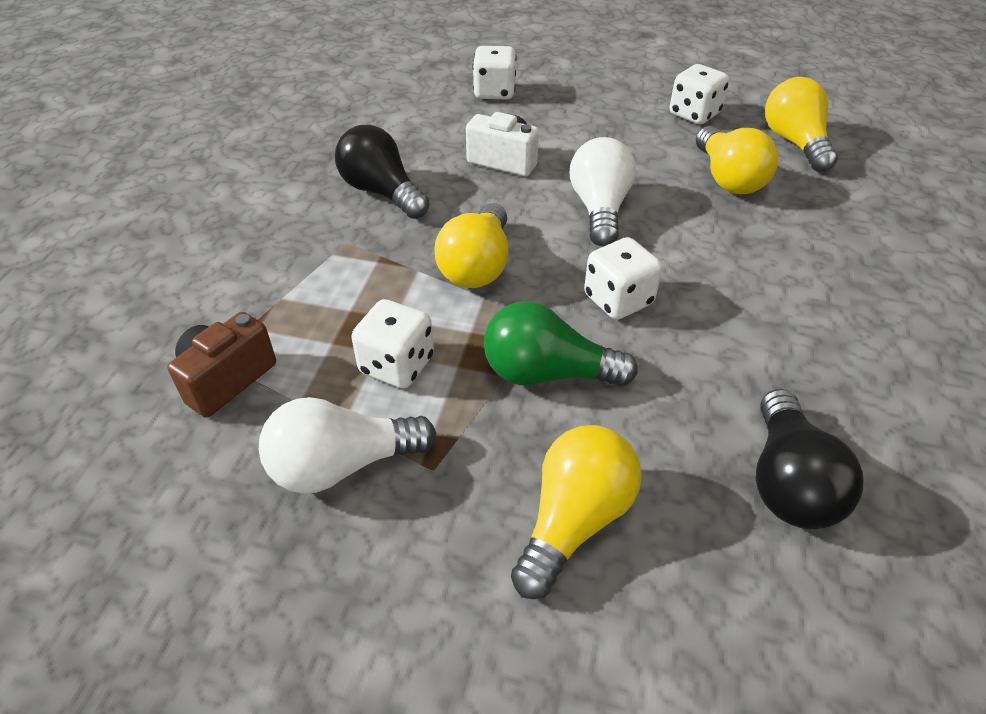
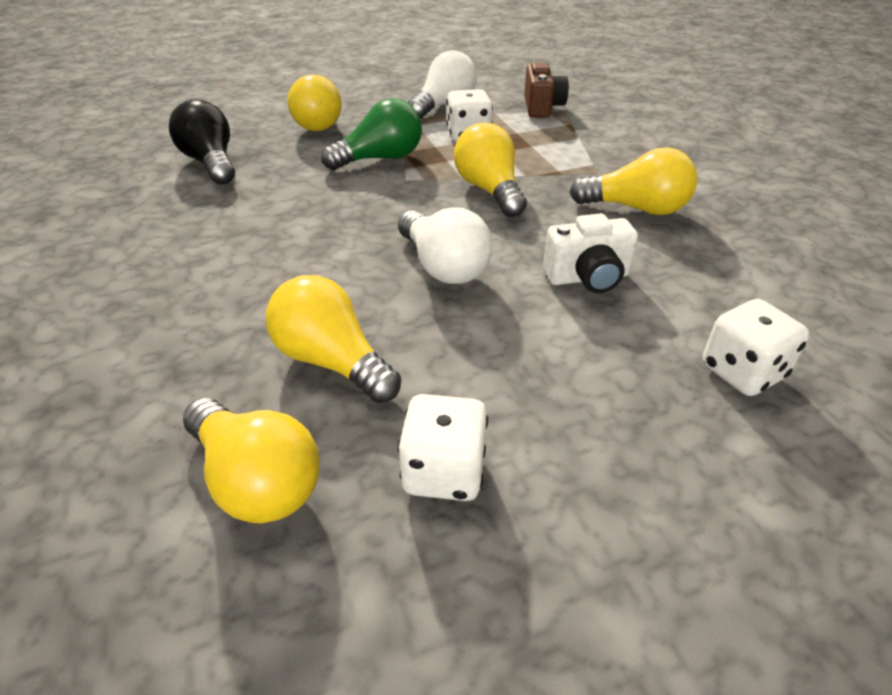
camera: 145 degrees right, 5 degrees down
(382, 192) = (636, 208): black light bulb -> yellow light bulb
(618, 300) = (367, 206): white dice -> none

